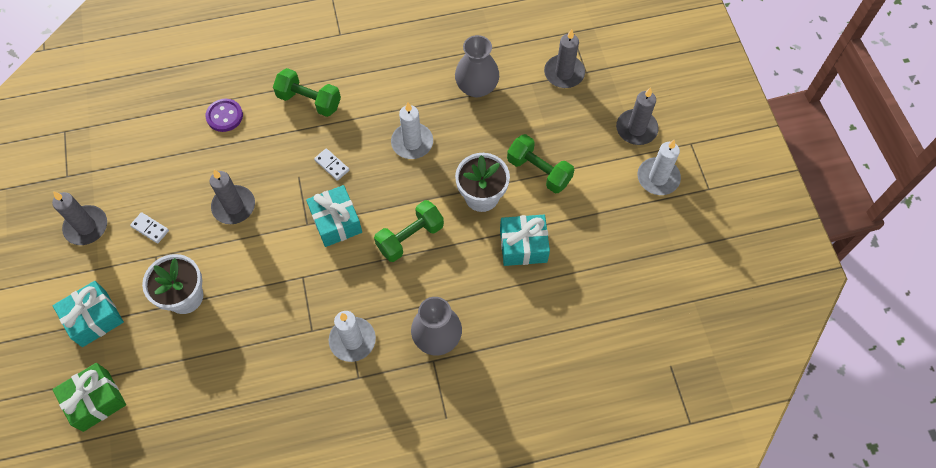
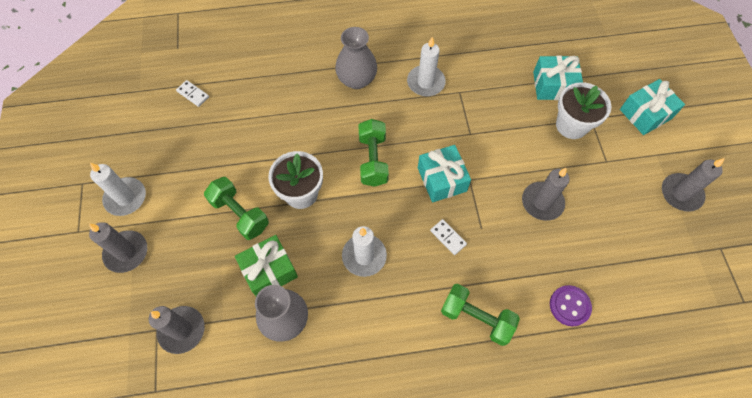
camera: 175 degrees left, 0 degrees up
(95, 400) = (624, 57): green gift -> green gift (269, 271)
(150, 228) = (619, 187): white domino -> white domino (193, 94)
(410, 237) = (373, 160): green dumbbell -> green dumbbell turned 60 degrees counterclockwise
(523, 246) = (271, 144): turquoise gift -> turquoise gift (553, 85)

